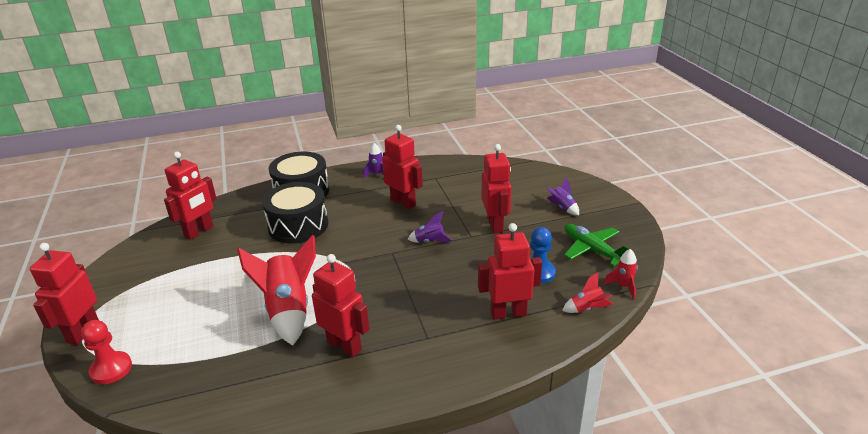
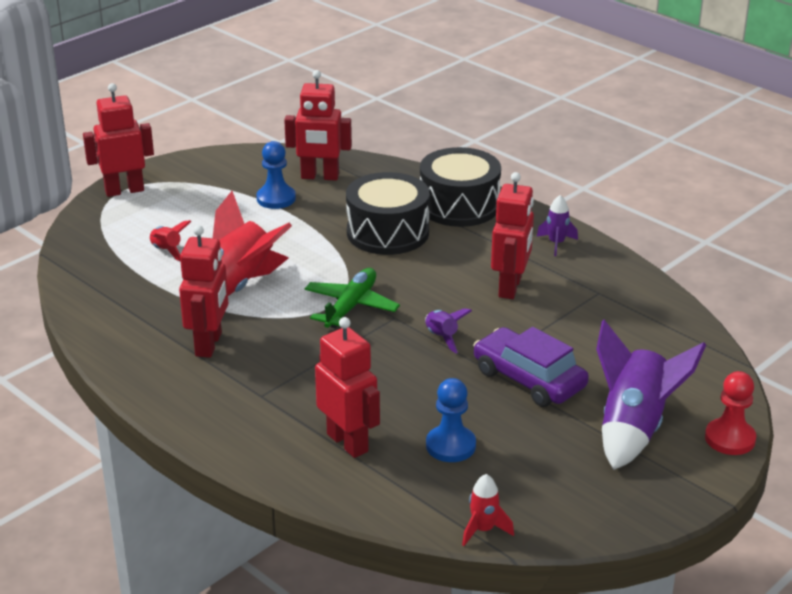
camera: 60 degrees right, 0 degrees up
(111, 369) = (90, 228): red pawn -> red pawn (730, 439)
(200, 258) = (276, 198): none -> blue pawn
(495, 225) = (529, 379): red robot -> purple car
(562, 208) = (633, 428): purple rocket -> purple rocket, size x2.11
(587, 309) = (407, 506): red rocket -> red rocket (167, 251)
(592, 249) = (548, 482): green plane -> green plane (351, 306)

